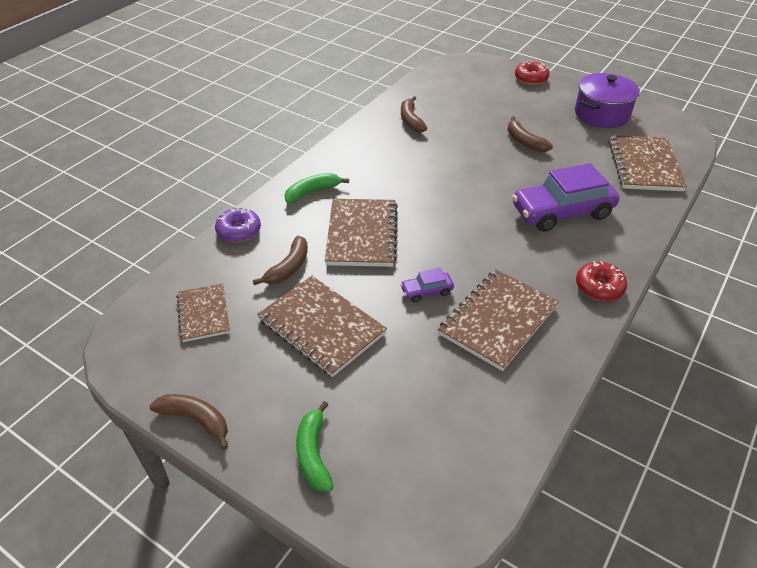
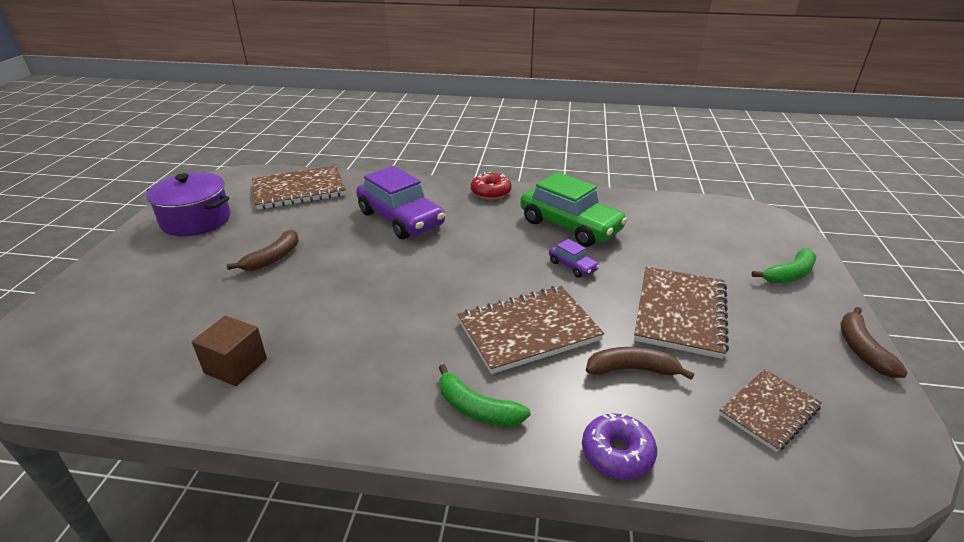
camera: 115 degrees left, 10 degrees down
(411, 120) = (236, 366): brown banana -> brown cube
(498, 320) = (570, 226): brown notebook -> green car
(531, 78) = (91, 280): red donut -> none

